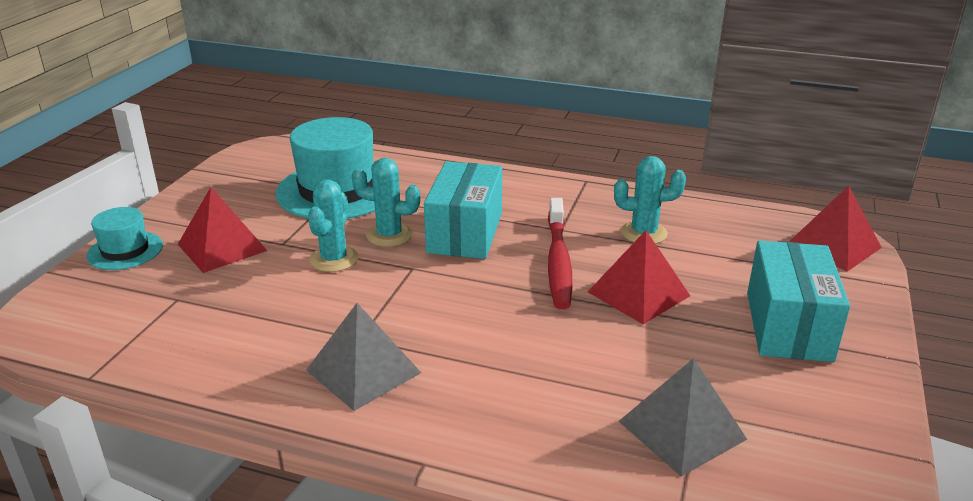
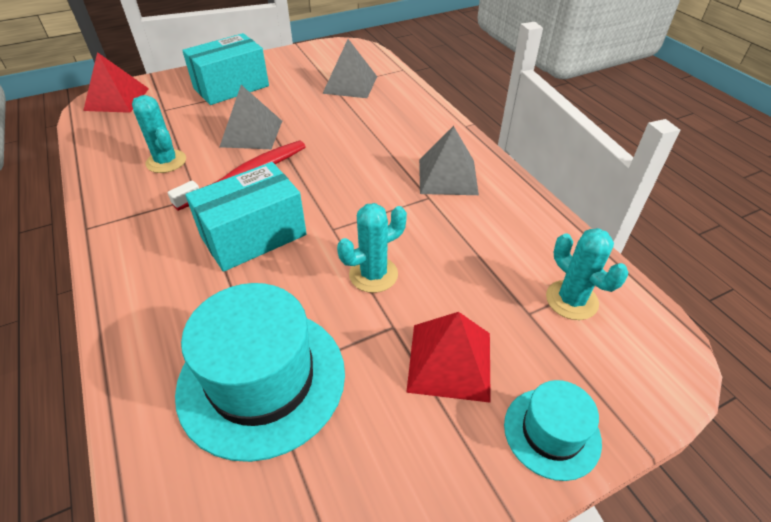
camera: 135 degrees left, 15 degrees up
(389, 235) = (303, 273): turquoise cactus -> turquoise cactus (571, 300)
(638, 294) = (251, 133): red pyramid -> grey pyramid

